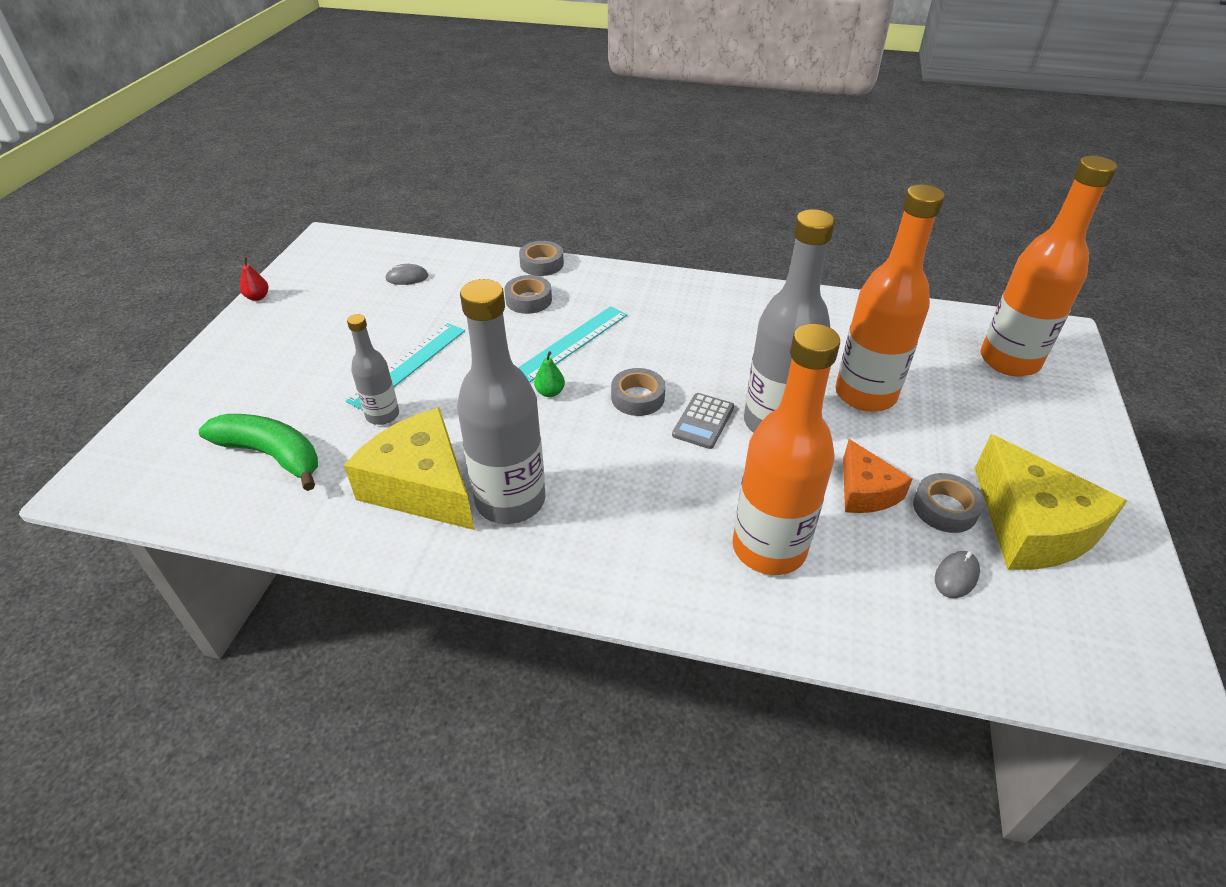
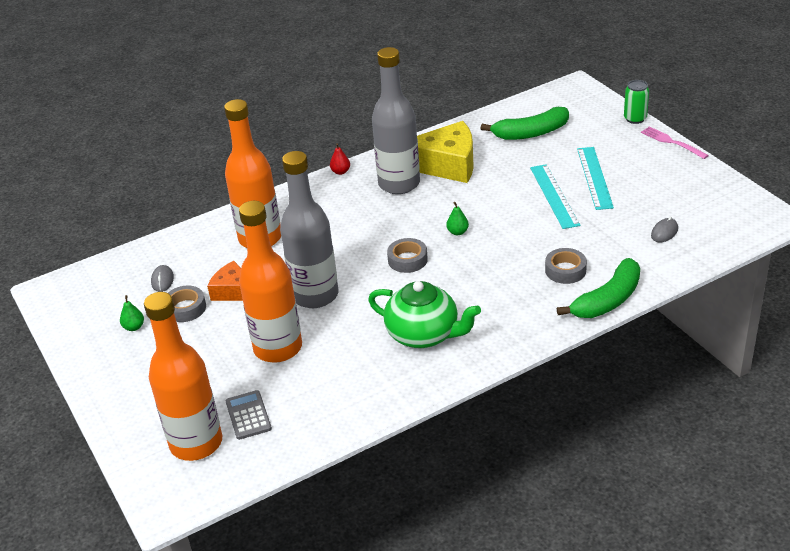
camera: 140 degrees right, 5 degrees down
(169, 388) = (635, 119): none -> green can
(216, 339) = (672, 142): none -> pink fork
(257, 297) = (710, 168): red pear -> red pear (340, 172)
(382, 415) = (517, 172): grey bottle -> none
(541, 264) = (608, 300): grey tape -> green banana
(572, 343) = (492, 264): turquoise ruler -> turquoise ruler (594, 177)
(703, 421) = (356, 271): grey calculator -> grey calculator (248, 415)
(715, 325) = (424, 335): none -> green teapot
(1031, 526) = (134, 327): yellow cheese -> green pear

